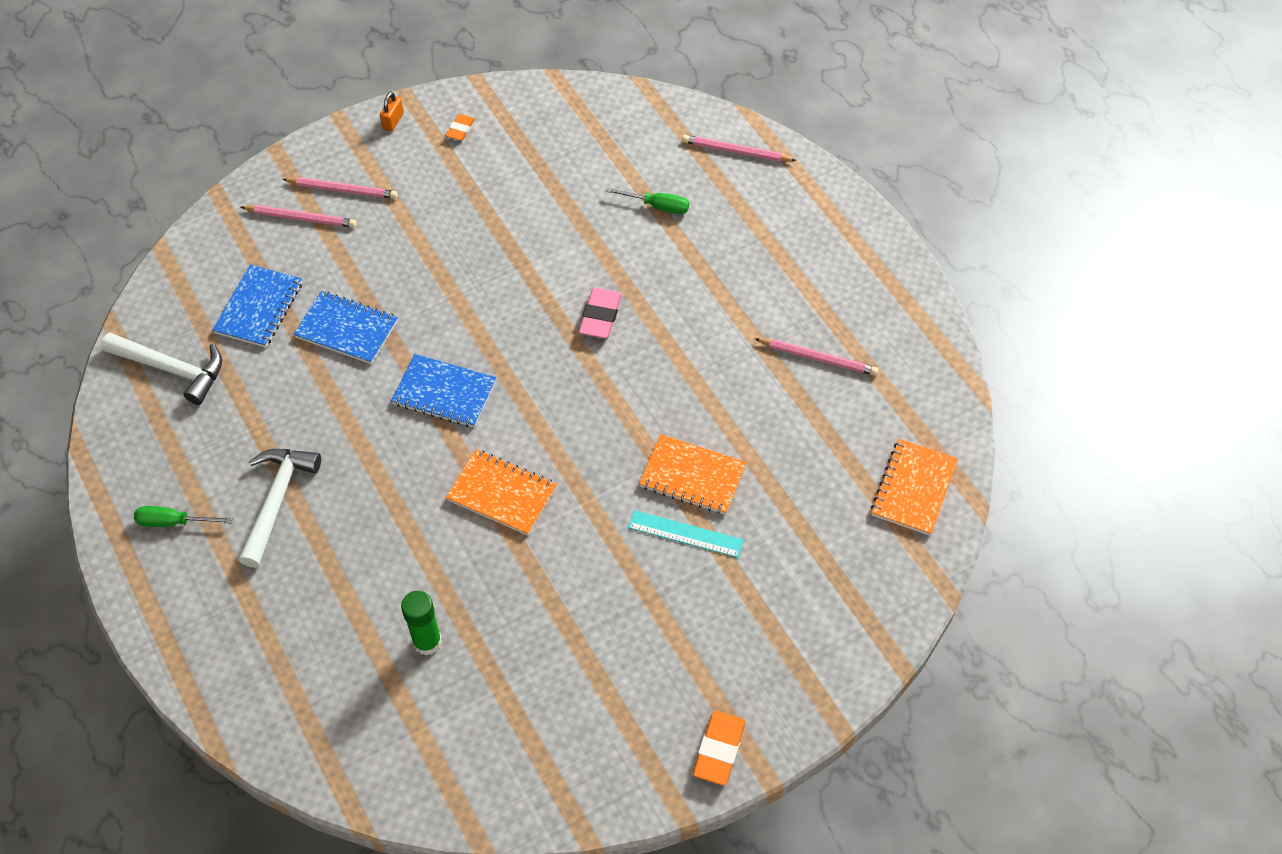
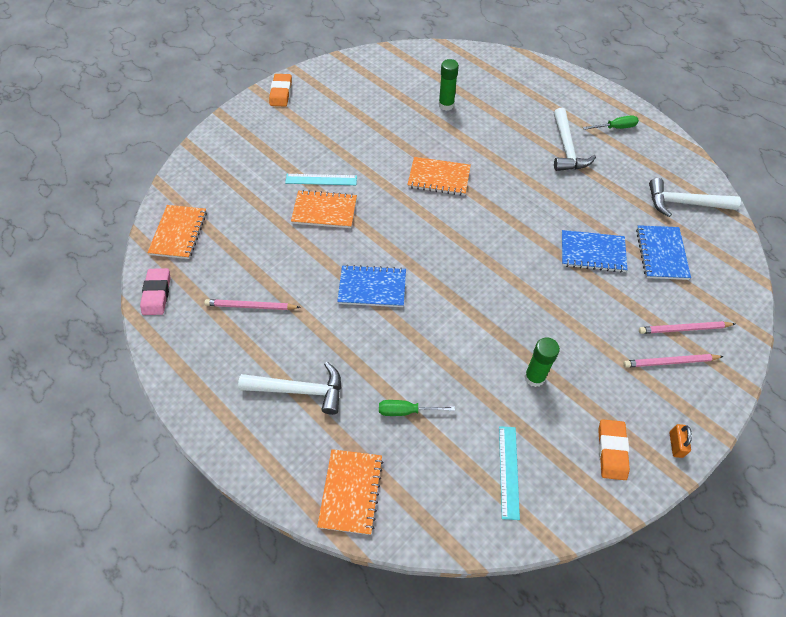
camera: 165 degrees right, 0 degrees up
(444, 393) = (503, 226): blue notebook -> blue notebook (372, 287)
(460, 129) = (611, 451): orange eraser -> orange eraser, size x1.64
(502, 207) = (534, 377): none -> green glue stick
(572, 135) = (509, 471): none -> turquoise ruler
(600, 316) = (420, 302): pink eraser -> pink eraser (157, 294)
(736, 151) = (351, 492): pink pencil -> orange notebook
(772, 251) = (299, 390): none -> white hammer

